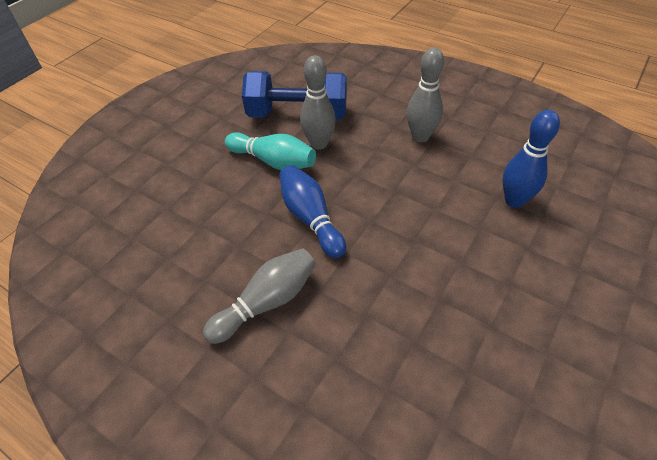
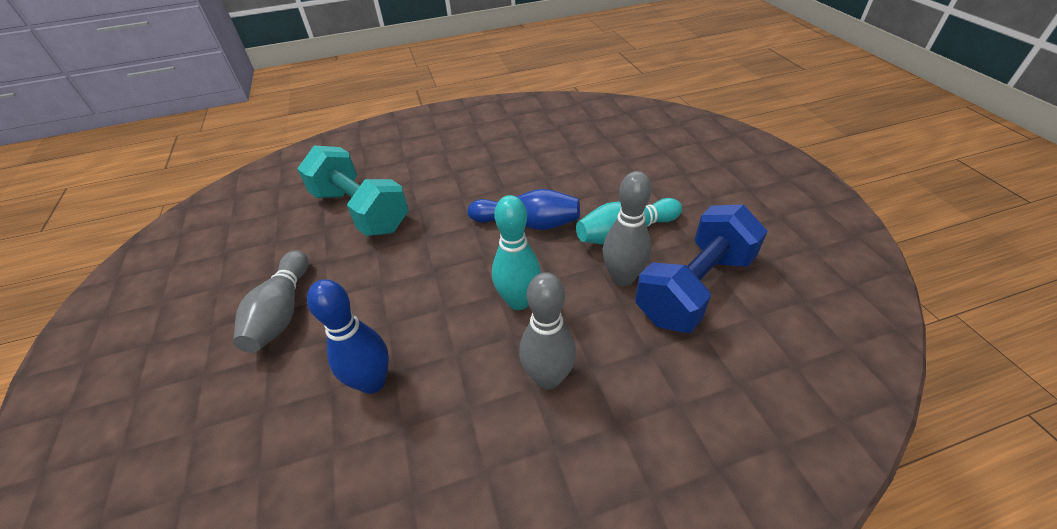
camera: 130 degrees right, 5 degrees down
(267, 302) = (482, 172): grey bowling pin -> grey bowling pin (282, 312)
(388, 177) = (518, 301): none -> turquoise bowling pin
(417, 363) = (361, 211): none -> turquoise dumbbell

